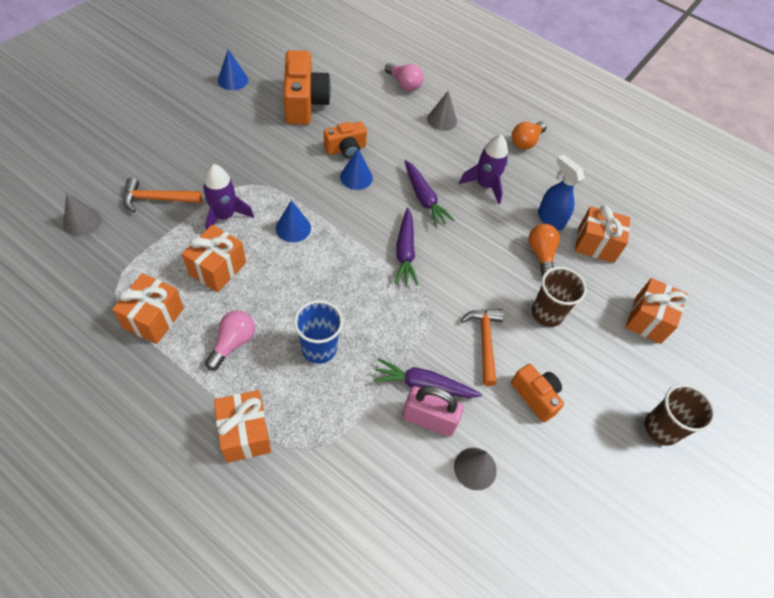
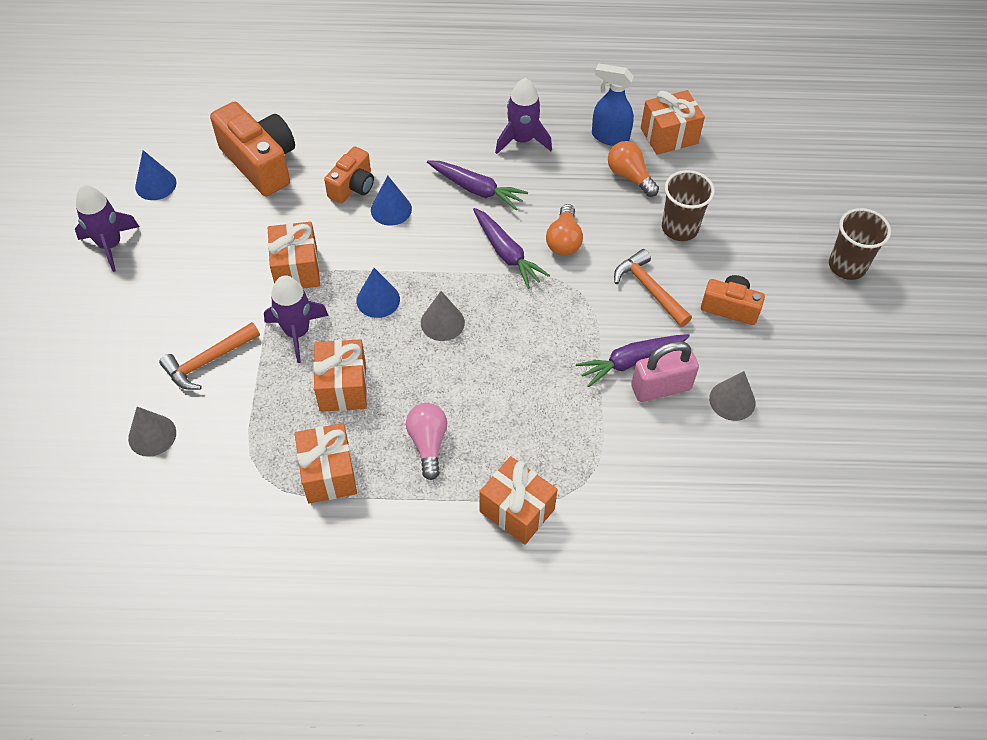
camera: 30 degrees left, 0 degrees up
(174, 98) = (110, 245): none -> purple rocket
(319, 348) = (511, 394): blue cup -> none
(404, 84) = (346, 79): pink light bulb -> none
(442, 120) = (421, 96): grey cone -> grey cone (442, 322)
(526, 142) = (522, 70): orange light bulb -> orange light bulb (564, 240)
(648, 319) = (766, 178): orange gift -> orange gift (297, 269)

